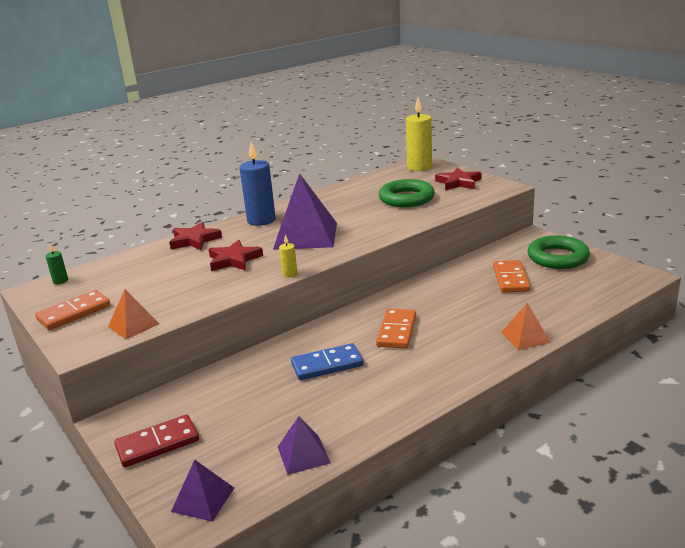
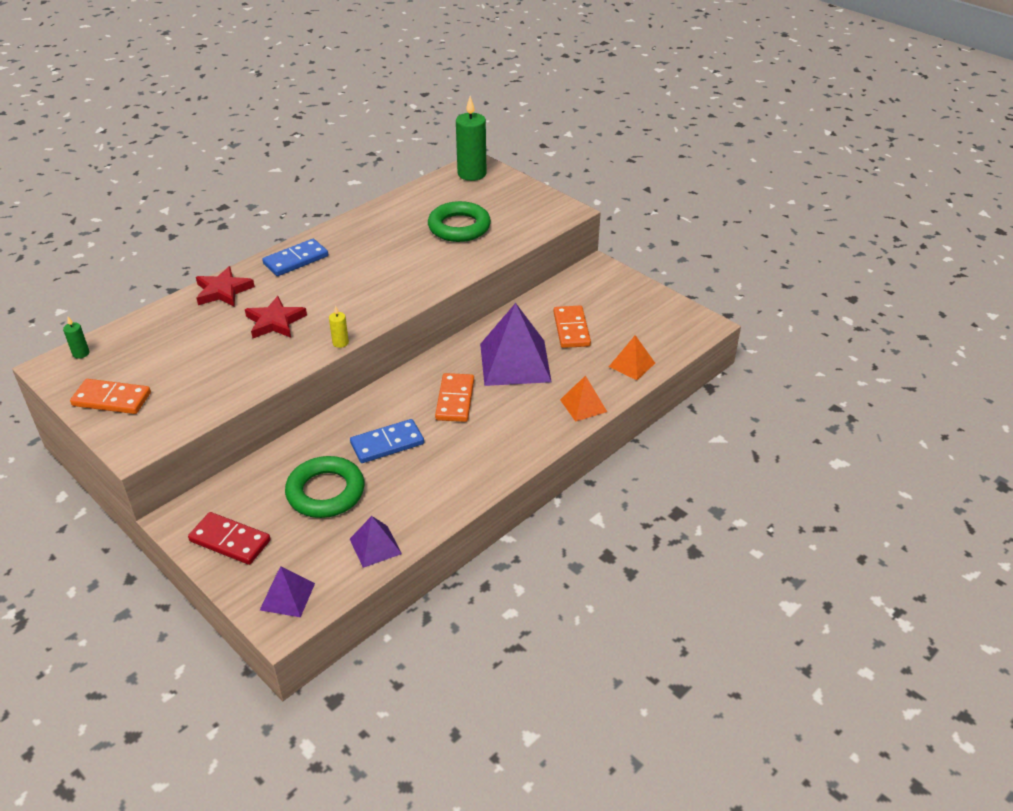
camera: 10 degrees left, 15 degrees up
(74, 313) = (112, 399): orange domino -> orange domino turned 60 degrees clockwise
(133, 325) = (183, 415): orange pyramid -> orange pyramid (632, 365)
(157, 443) = (230, 540): red domino -> red domino turned 60 degrees clockwise
(261, 220) = (296, 260): blue candle -> blue domino
(305, 235) = (350, 285): purple pyramid -> purple pyramid (514, 362)
(419, 167) = (472, 174): yellow candle -> green candle
(458, 182) = (517, 202): red star -> none
(557, 257) = (621, 299): green ring -> green ring (325, 492)

